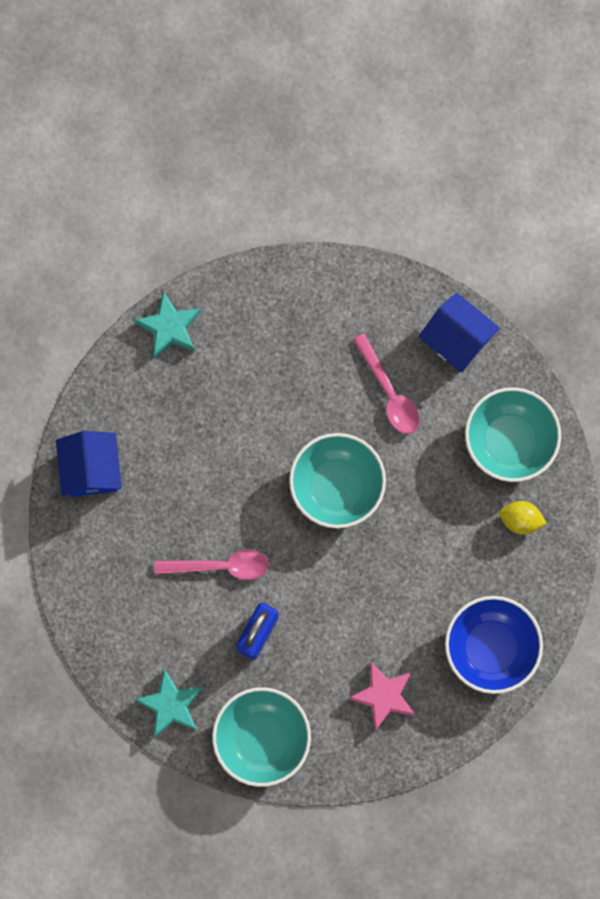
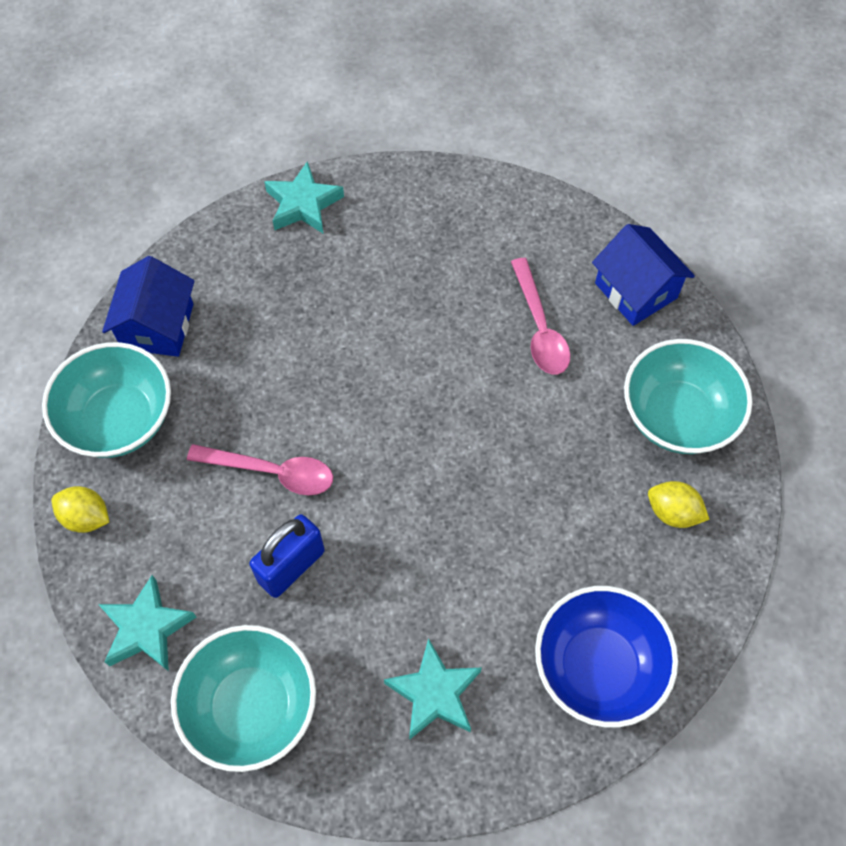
camera: 15 degrees right, 15 degrees down
(96, 637) = (86, 517): none -> yellow lemon
(336, 486) = (446, 415): turquoise bowl -> turquoise bowl (119, 419)
(383, 696) = (434, 693): pink star -> turquoise star

